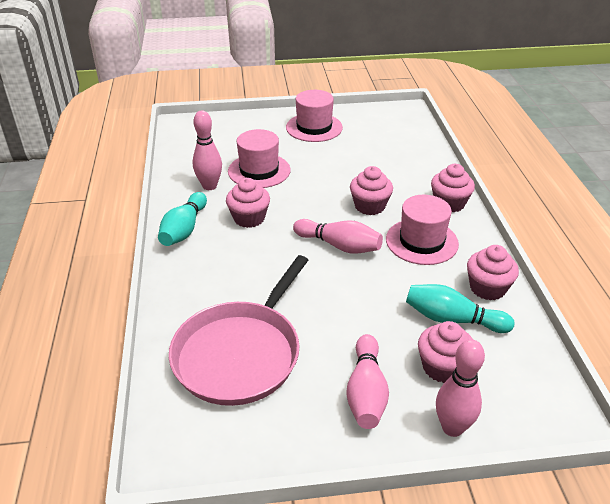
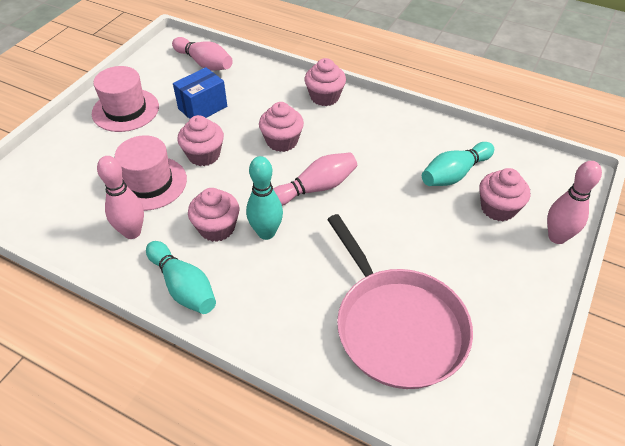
camera: 55 degrees left, 10 degrees up
(268, 243) = (266, 233): none -> turquoise bowling pin
(358, 155) = (202, 108): none -> blue box
(366, 392) = (495, 265): pink bowling pin -> pink bowling pin (204, 63)
(421, 241) = (355, 138): pink hat -> none
(487, 288) = (436, 137): pink cupcake -> pink cupcake (204, 155)

